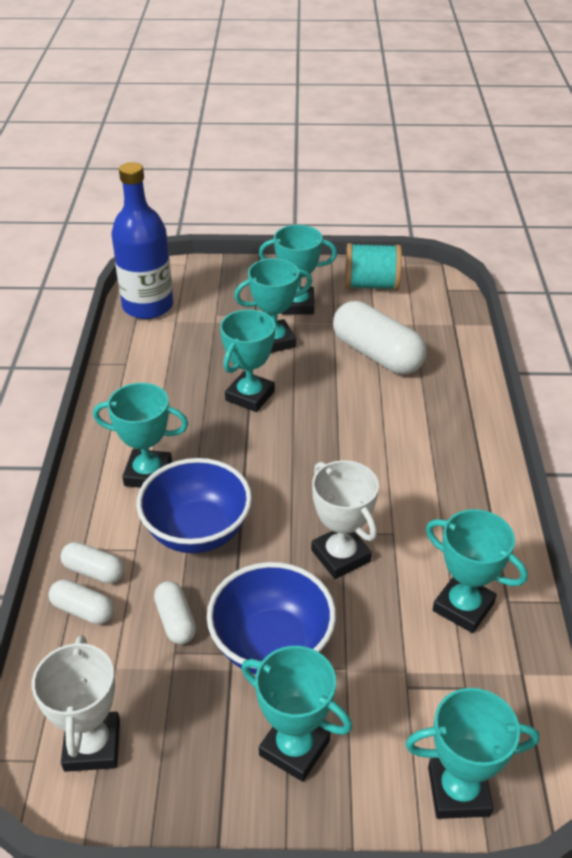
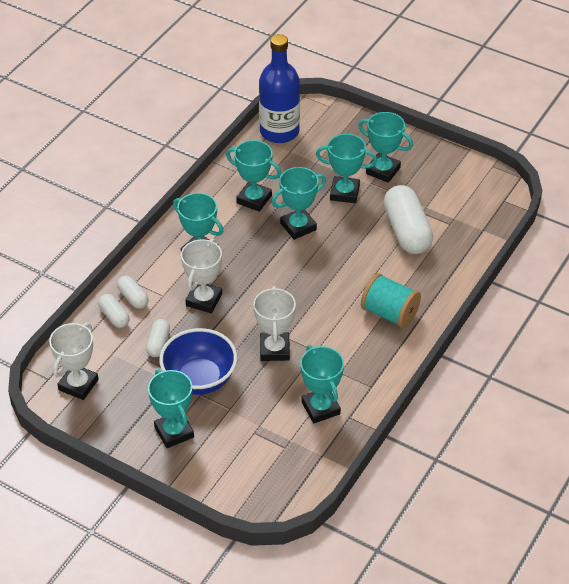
camera: 30 degrees right, 5 degrees up
(197, 531) = (204, 300): blue bowl -> white trophy
(371, 285) = (450, 175): turquoise spool -> turquoise spool (389, 313)
(458, 791) = (239, 489): turquoise trophy -> turquoise trophy (254, 199)

